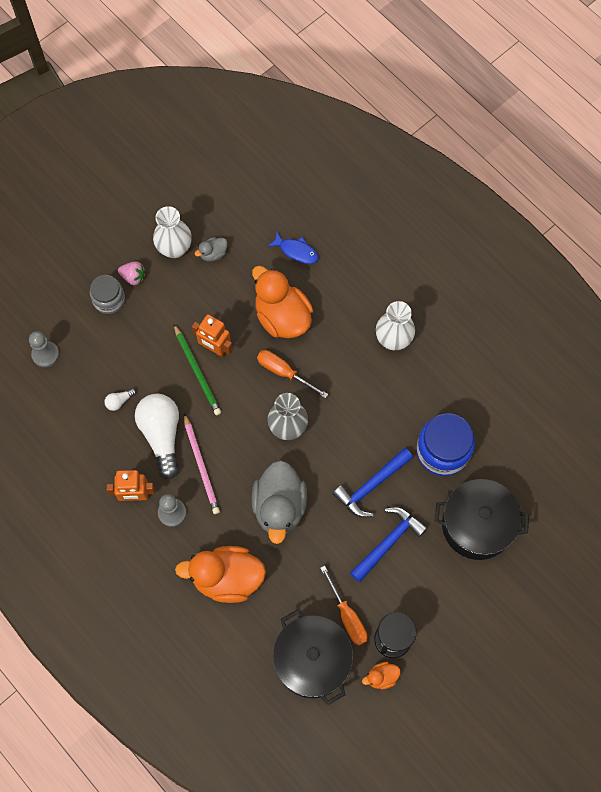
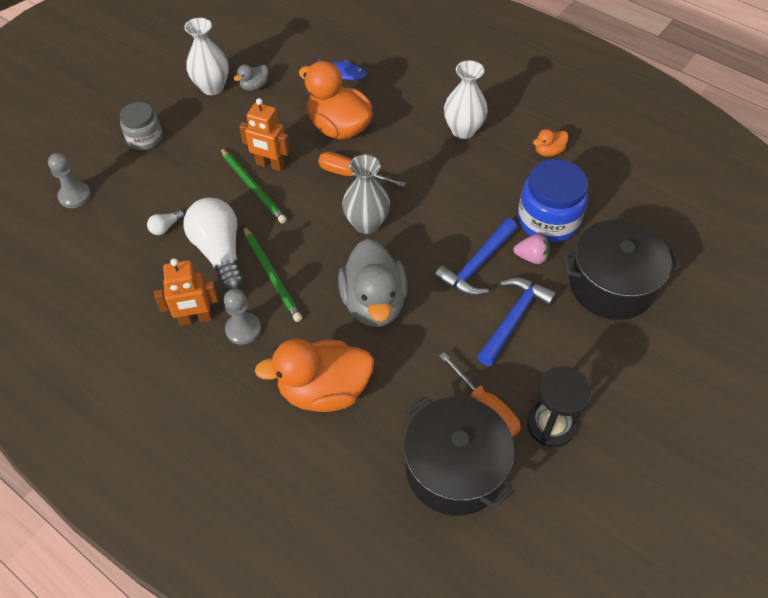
camera: 10 degrees left, 15 degrees down
(133, 277) = (170, 116): pink strawberry -> pink strawberry (531, 257)
(201, 465) = (272, 275): pink pencil -> green pencil
(381, 677) = (550, 473): orange duck -> orange duck (548, 151)

